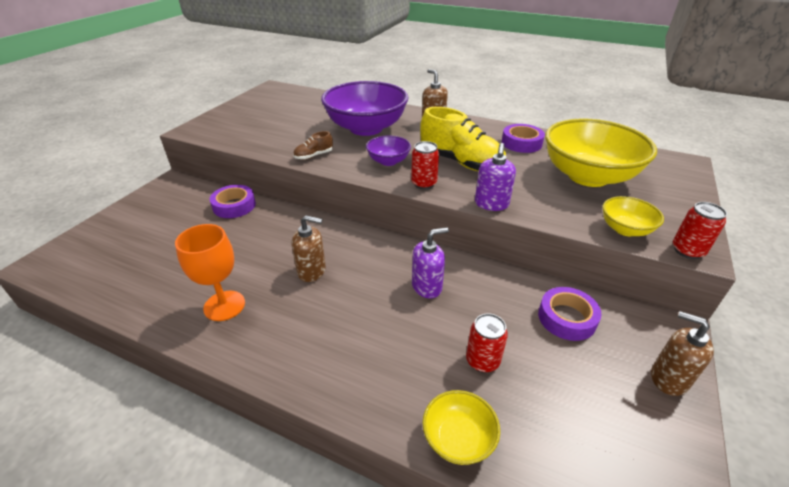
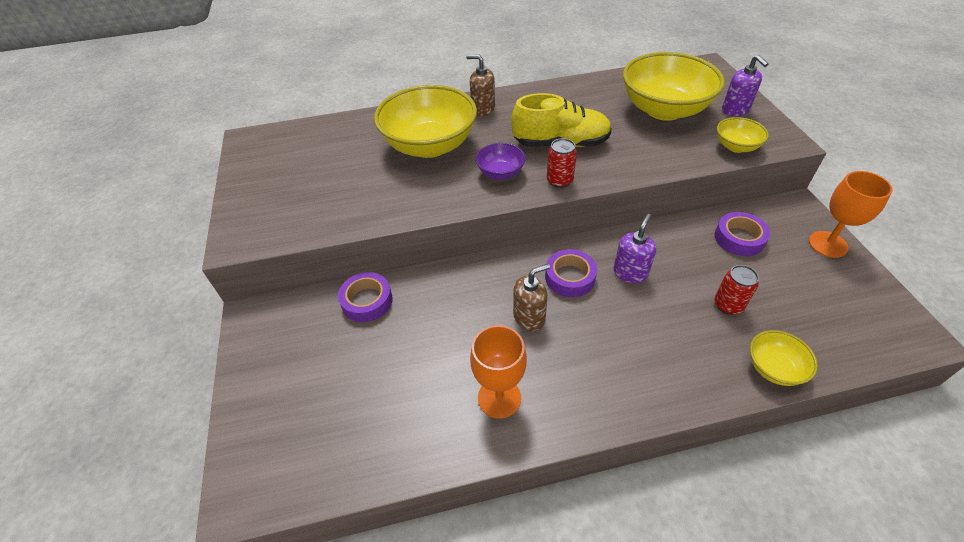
camera: 35 degrees left, 10 degrees up
(313, 156) = (423, 203): brown shoe -> none
(366, 128) = (430, 145): purple bowl -> yellow bowl
(491, 204) = (632, 173): purple soap dispenser -> purple soap dispenser (735, 110)
(521, 143) = (582, 99): purple tape -> purple tape (570, 277)
(668, 378) = (828, 244): brown soap dispenser -> orange goblet
(687, 251) = (784, 144): red can -> none

